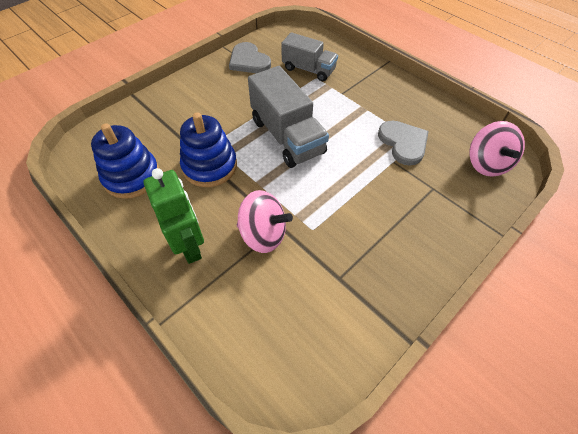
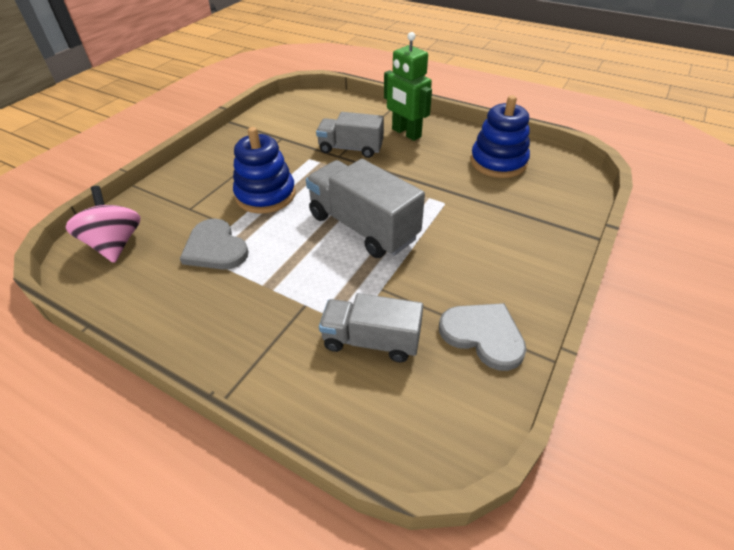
camera: 165 degrees right, 10 degrees down
(210, 166) = (431, 183): blue stacking toy -> blue stacking toy (265, 195)
(263, 234) = (351, 148): pink spinning top -> grey truck

